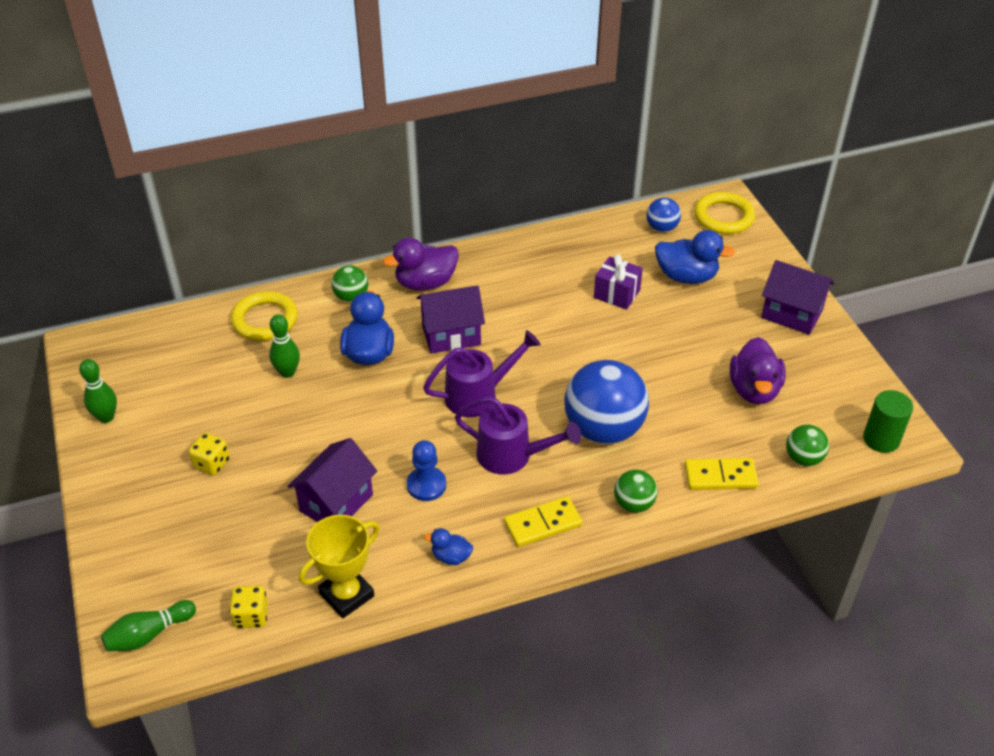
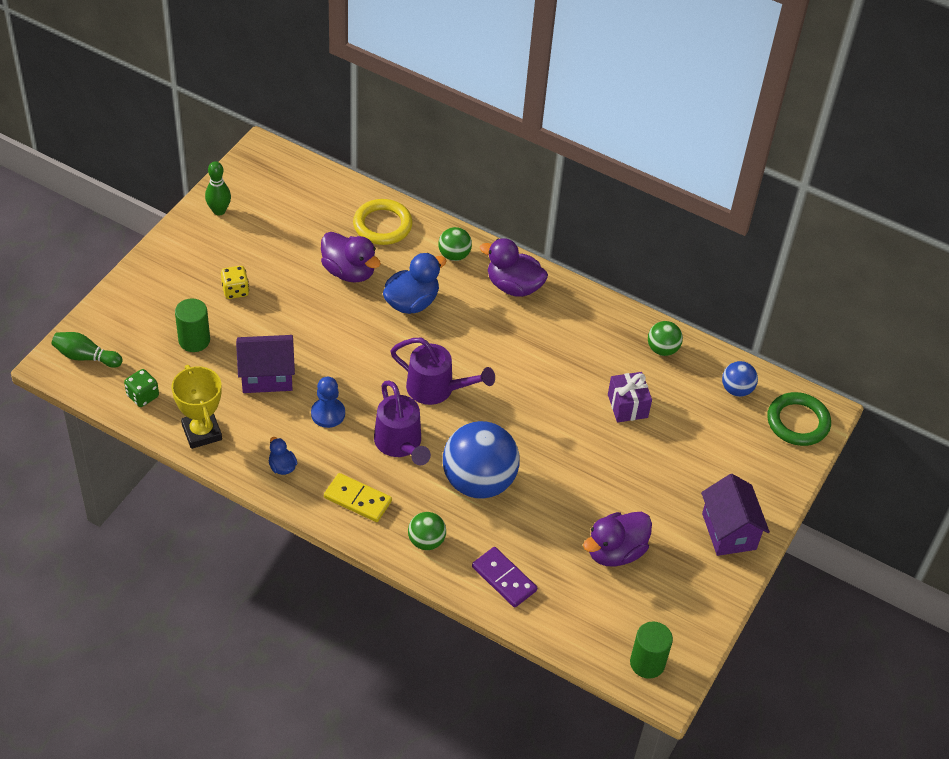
camera: 45 degrees right, 5 degrees up
(232, 531) = (194, 340): none -> green cylinder
(251, 616) = (143, 396): yellow dice -> green dice
(287, 372) = (349, 272): green bowling pin -> purple duck
(346, 594) = (202, 432): yellow trophy -> yellow trophy turned 60 degrees clockwise
(451, 335) = (477, 336): purple house -> none
(686, 276) = (696, 438): blue duck -> none
(720, 476) = (504, 579): yellow domino -> purple domino
(723, 217) = (798, 422): yellow ring -> green ring
(803, 458) = (574, 621): green ball -> green ball (662, 349)

